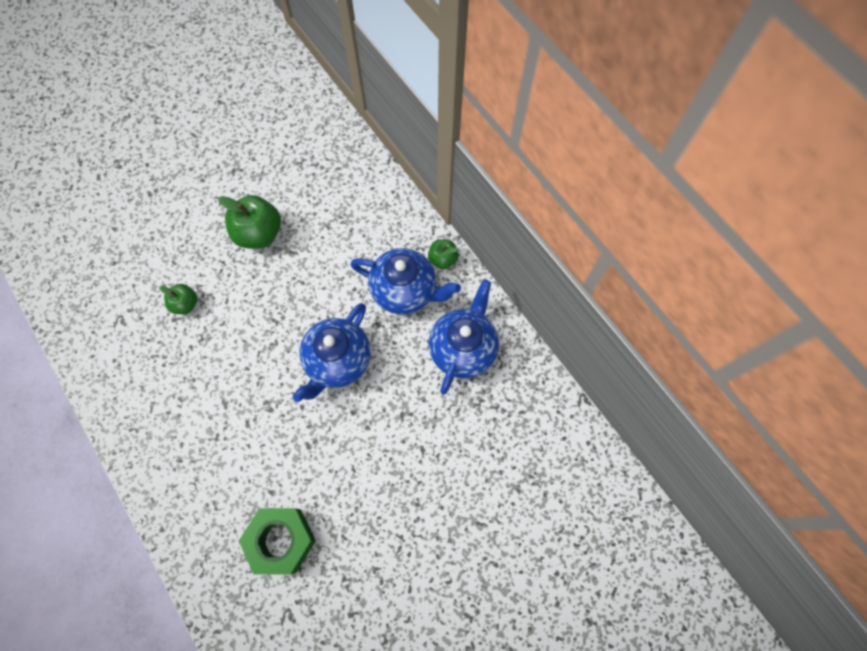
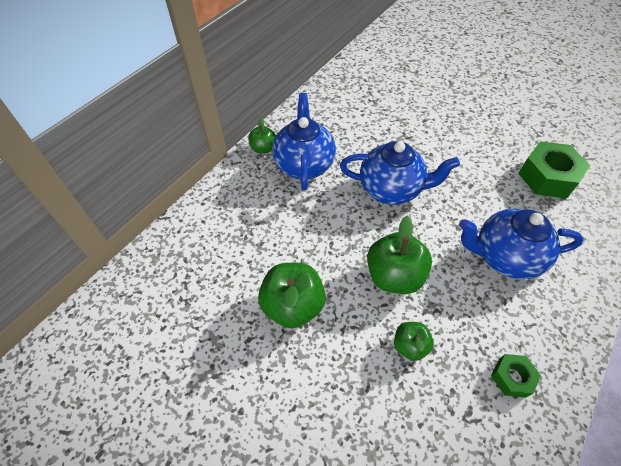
camera: 110 degrees left, 15 degrees down
(125, 365) = (512, 377): none -> green nut
(246, 320) = (394, 276): none -> green apple
(463, 348) = (336, 118): blue teapot -> blue teapot (504, 257)

